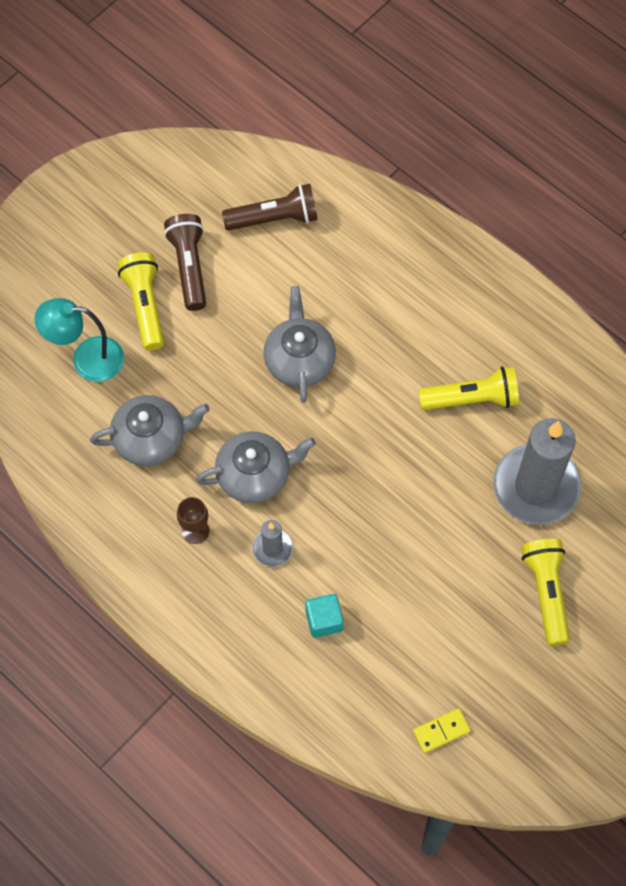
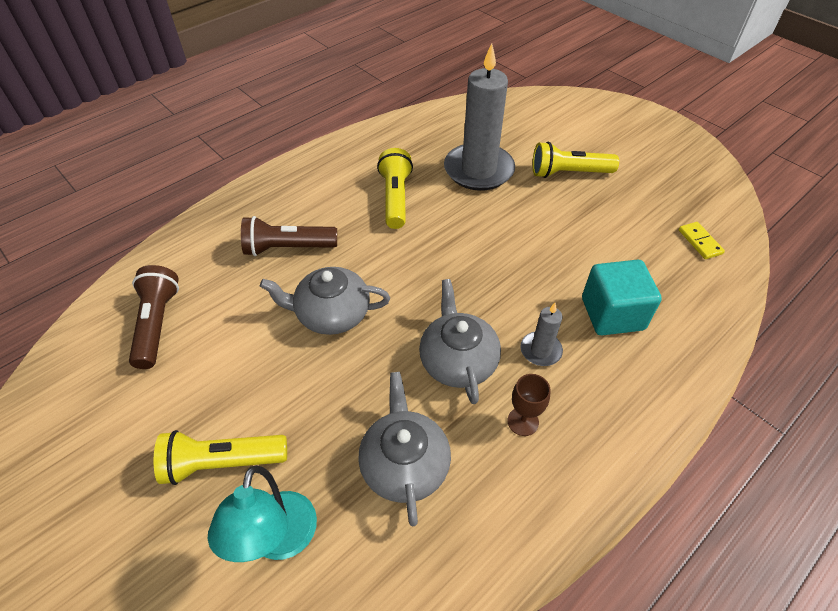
camera: 85 degrees left, 15 degrees down
(189, 267) = (185, 410): brown flashlight -> brown flashlight (288, 248)
(324, 620) = (612, 314): turquoise cube -> turquoise cube, size x1.68

